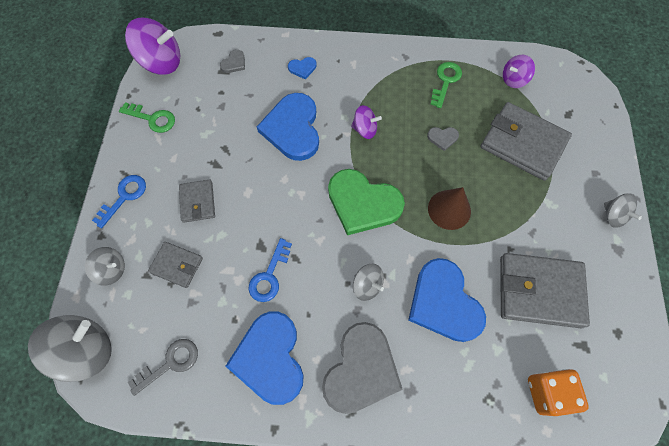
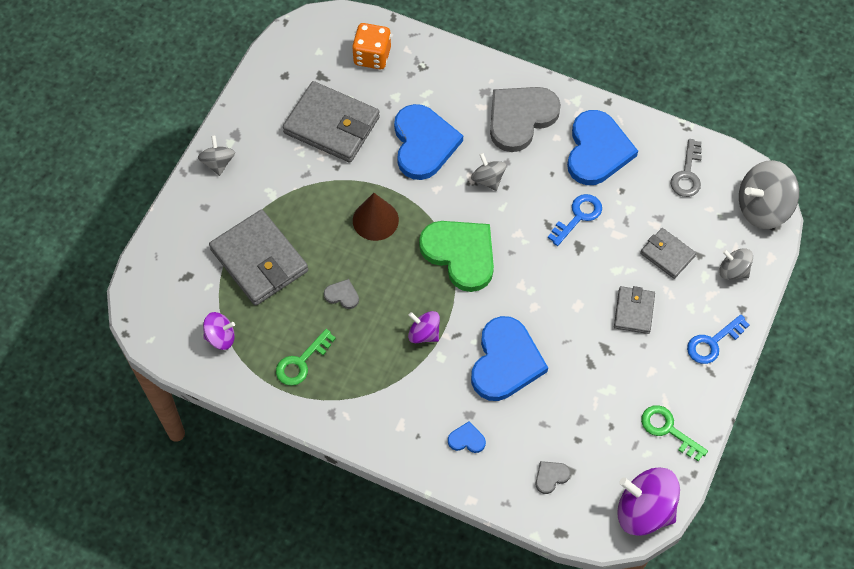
camera: 160 degrees left, 5 degrees down
(170, 363) = (687, 174): grey key -> grey key turned 60 degrees counterclockwise

